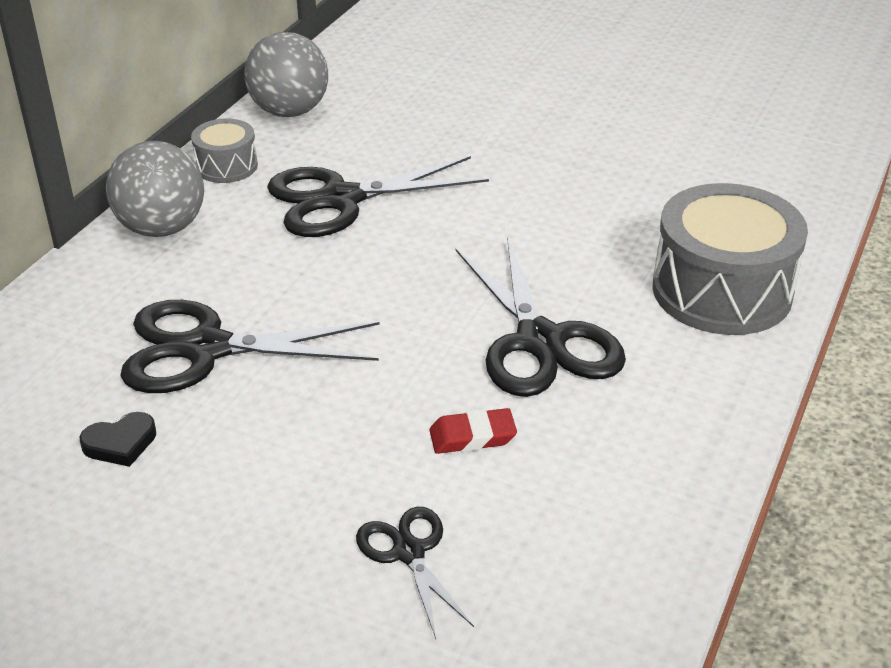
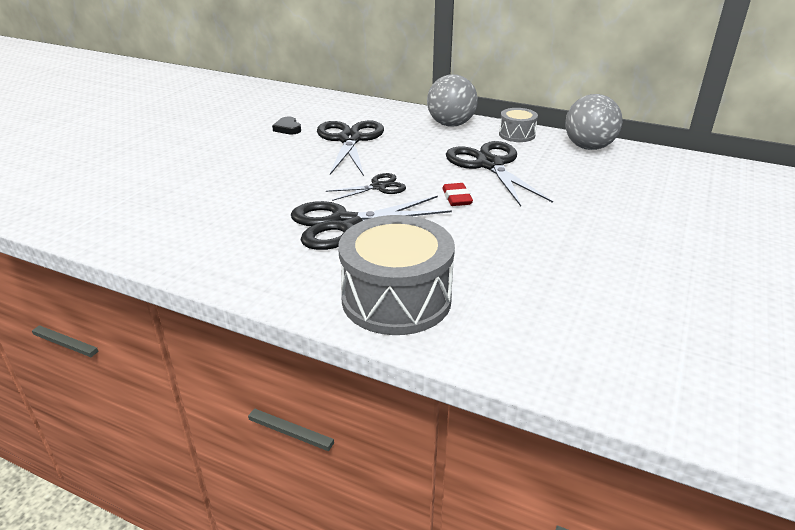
camera: 90 degrees right, 5 degrees down
(409, 552) = (192, 187): black scissors -> black scissors (378, 187)
(472, 436) = (265, 202): red eraser -> red eraser (457, 198)

